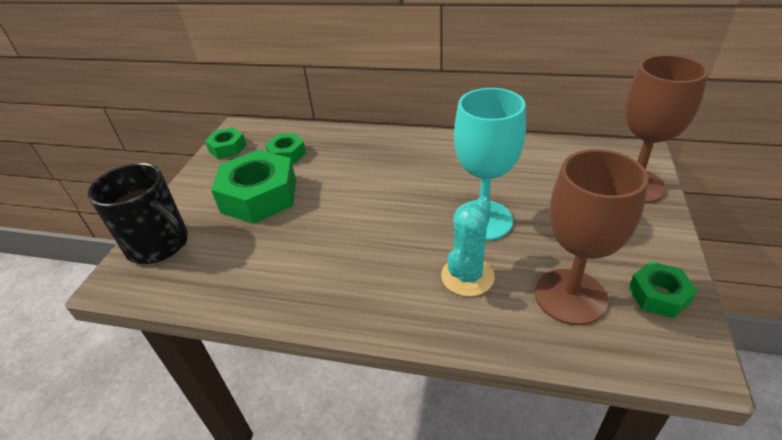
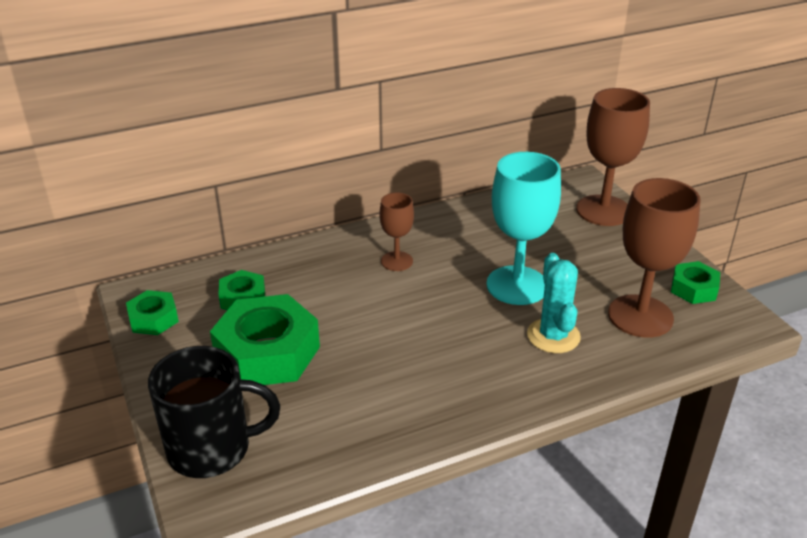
camera: 40 degrees left, 5 degrees down
(410, 165) = (397, 261): none -> brown goblet

